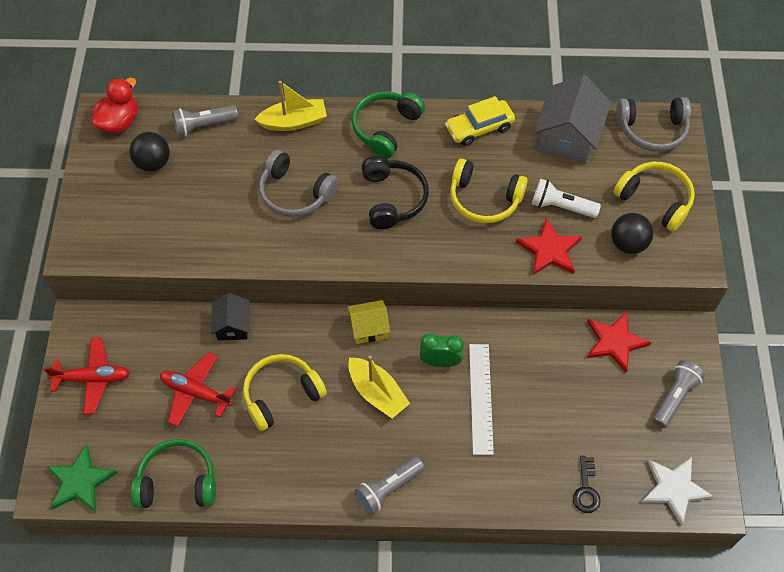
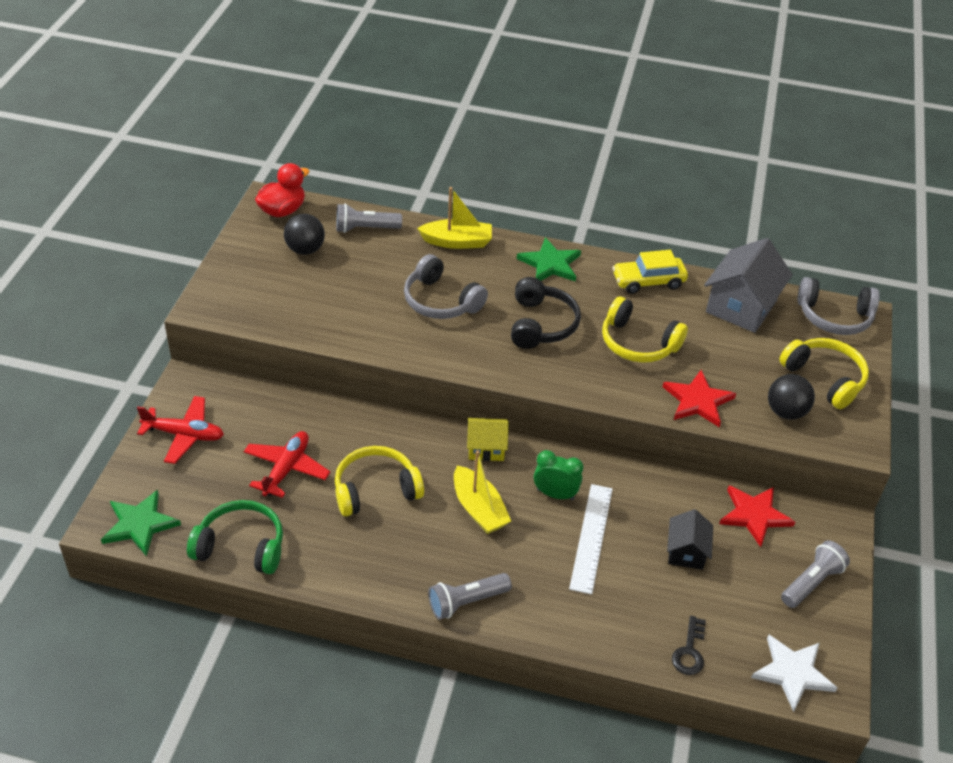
camera: 10 degrees right, 15 degrees down
(196, 392) = (286, 469): red plane -> red plane turned 75 degrees clockwise
(232, 325) = (343, 417): black house -> black house (686, 552)
(386, 128) = (550, 264): green headphones -> green star
(561, 207) = (719, 365): white flashlight -> none

